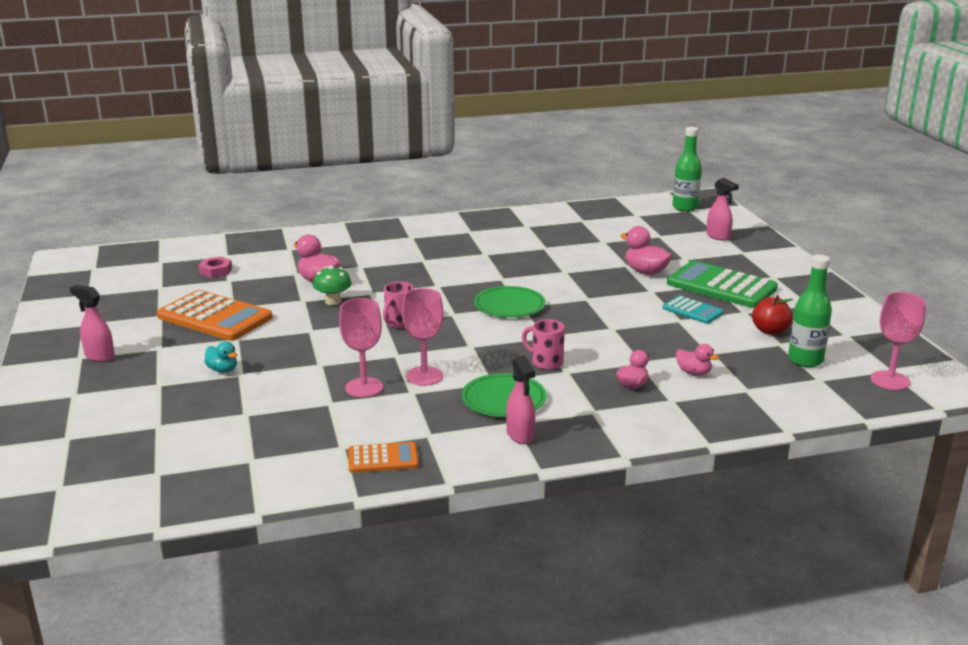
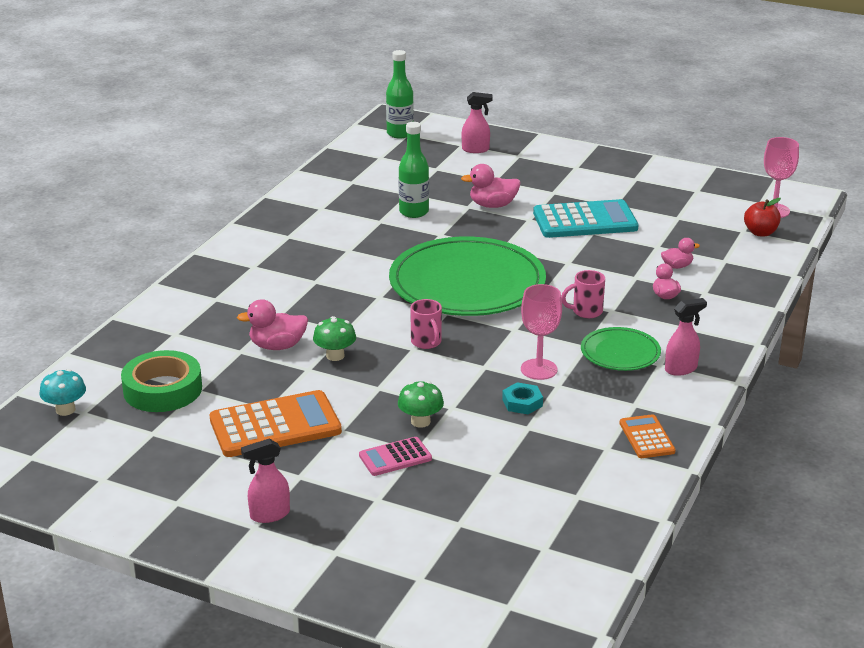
camera: 50 degrees left, 5 degrees up
(157, 256) = (65, 410): none -> turquoise mushroom
(216, 271) = (162, 389): pink nut -> green tape
(223, 370) = (395, 457): turquoise duck -> pink calculator
(284, 361) = (420, 421): none -> green mushroom
(364, 387) = (522, 402): pink goblet -> turquoise nut
(383, 458) = (646, 437): orange calculator -> orange calculator turned 45 degrees counterclockwise
(509, 305) = (467, 283): green plate -> green plate, size x2.11
(520, 435) = (681, 369): pink spray bottle -> pink spray bottle turned 45 degrees counterclockwise
(692, 311) = (585, 221): turquoise calculator -> turquoise calculator, size x1.90
(721, 286) = (562, 191): green calculator -> none
(770, 331) = (655, 211): red apple -> red apple (760, 232)
(805, 360) = (712, 221): green bottle -> green bottle (414, 212)

